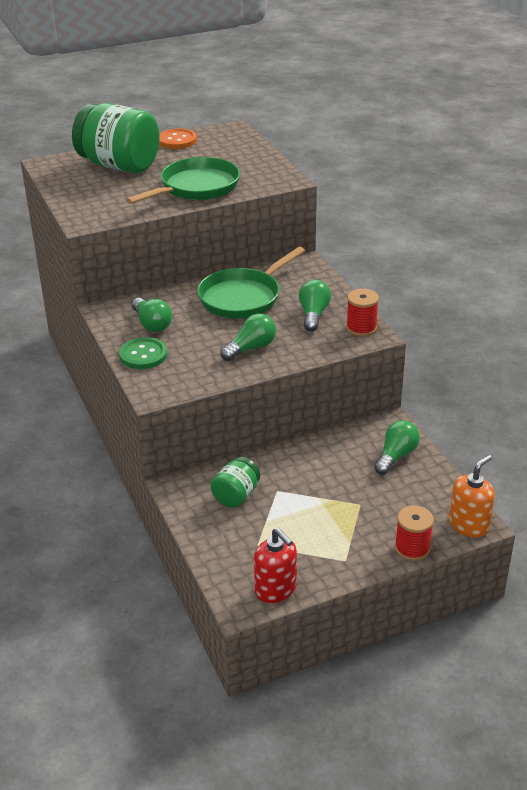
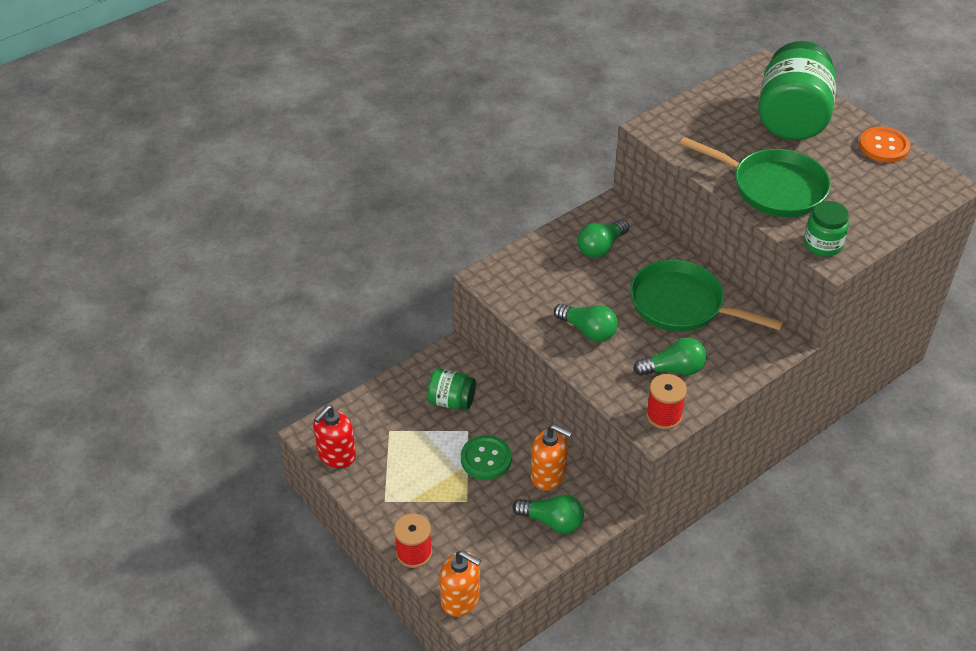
camera: 75 degrees right, 10 degrees up
(143, 355) = (545, 254): green button -> green button (486, 459)
(271, 181) = (822, 244): none -> green jar
(345, 449) = (548, 475): none -> orange soap dispenser

